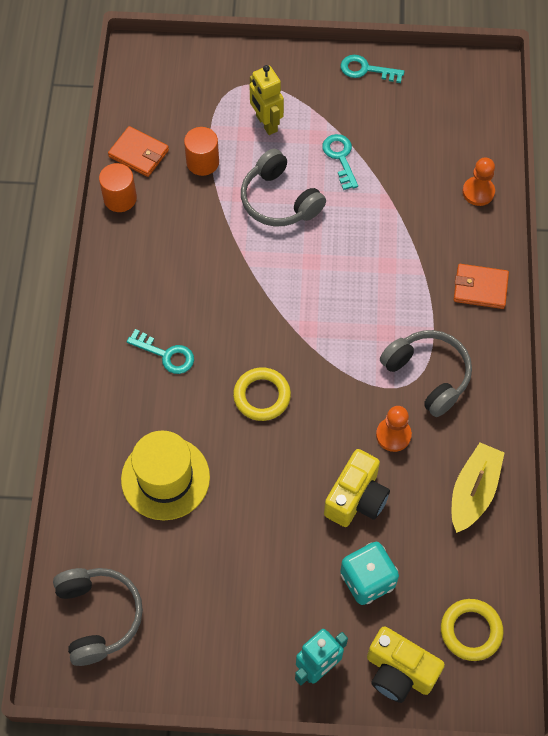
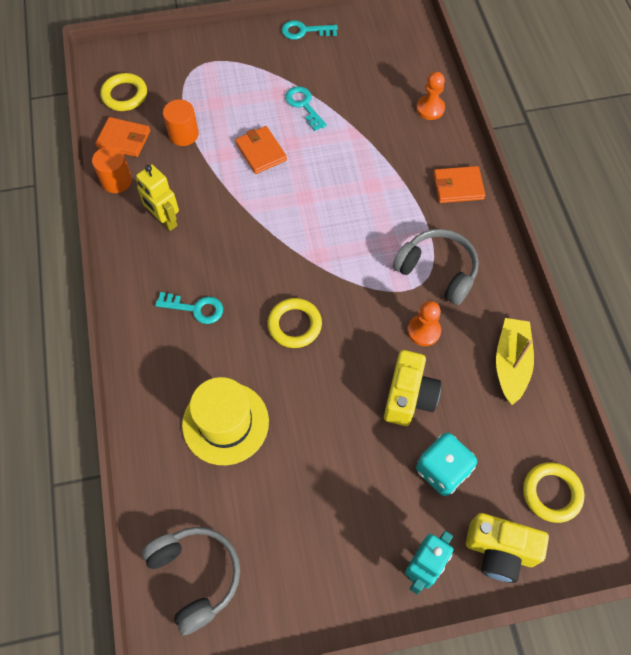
camera: 15 degrees left, 0 degrees up
(152, 103) = (124, 95): none -> yellow ring
(266, 123) = (231, 91): yellow robot -> yellow robot (164, 220)
(279, 200) = (261, 152): grey headphones -> orange wallet

